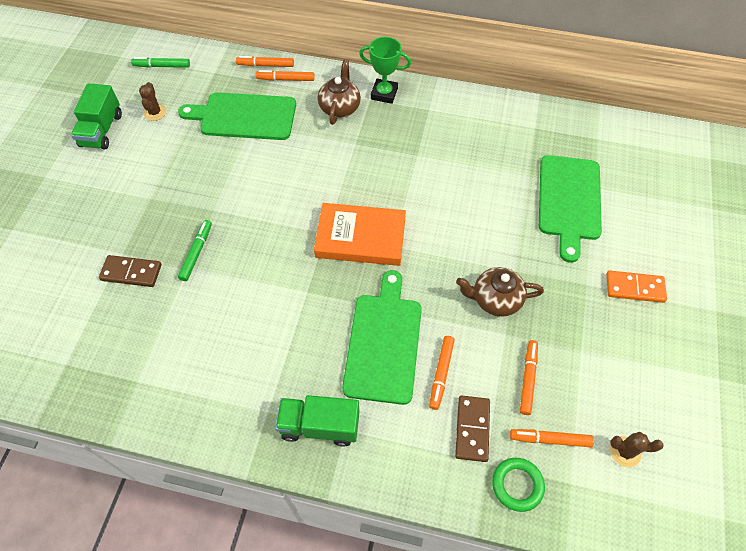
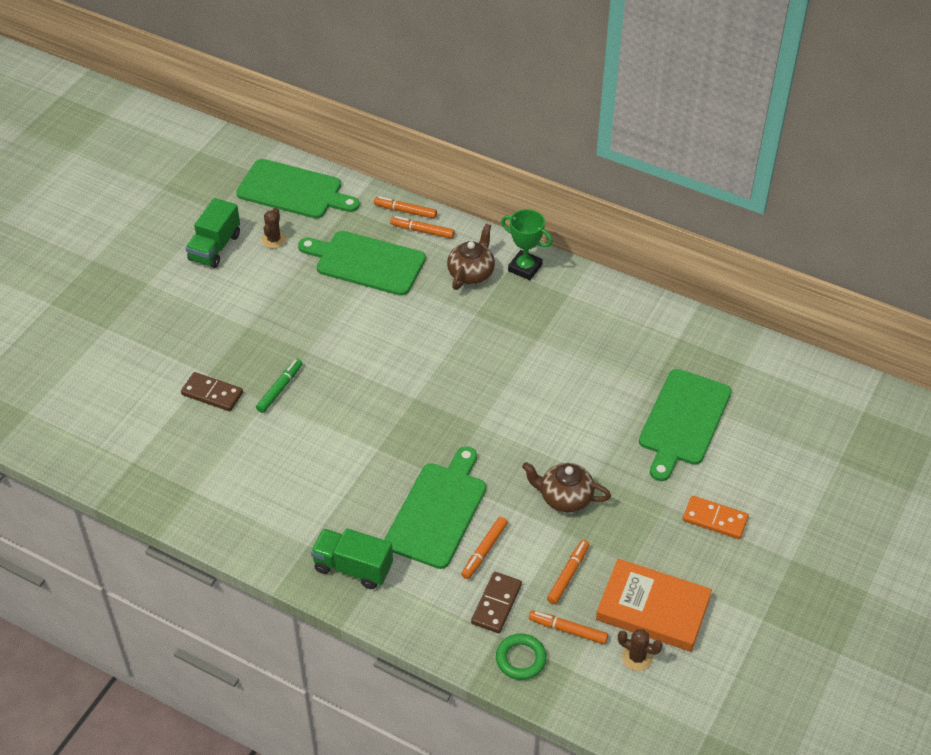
camera: 15 degrees right, 10 degrees down
(162, 66) = (293, 190): green marker -> green cutting board
(360, 237) = (448, 410): orange book -> orange book (653, 609)

